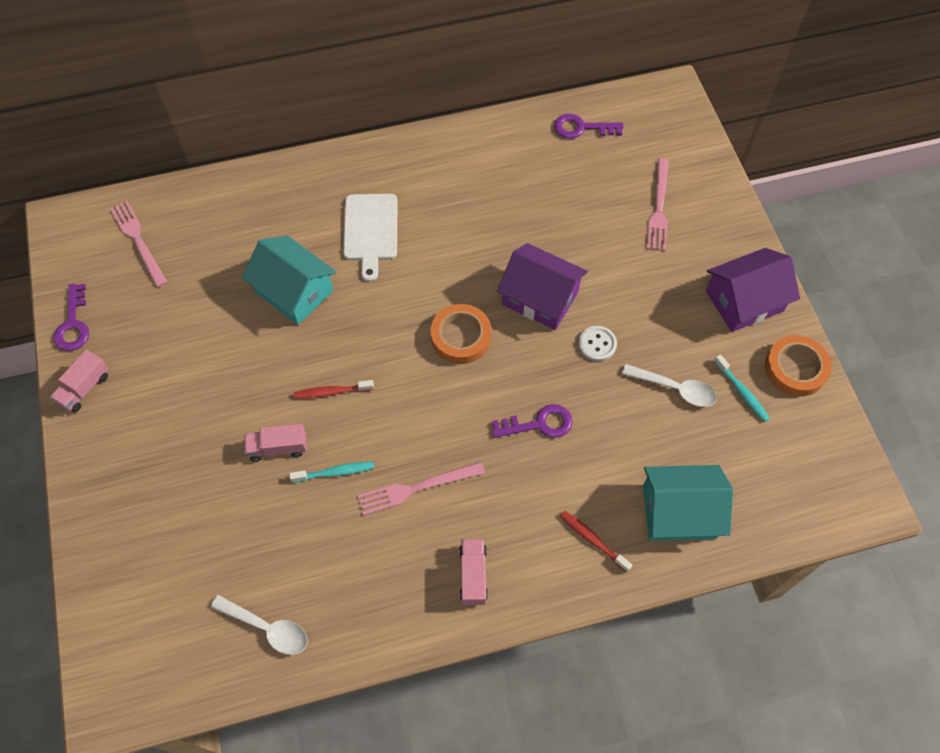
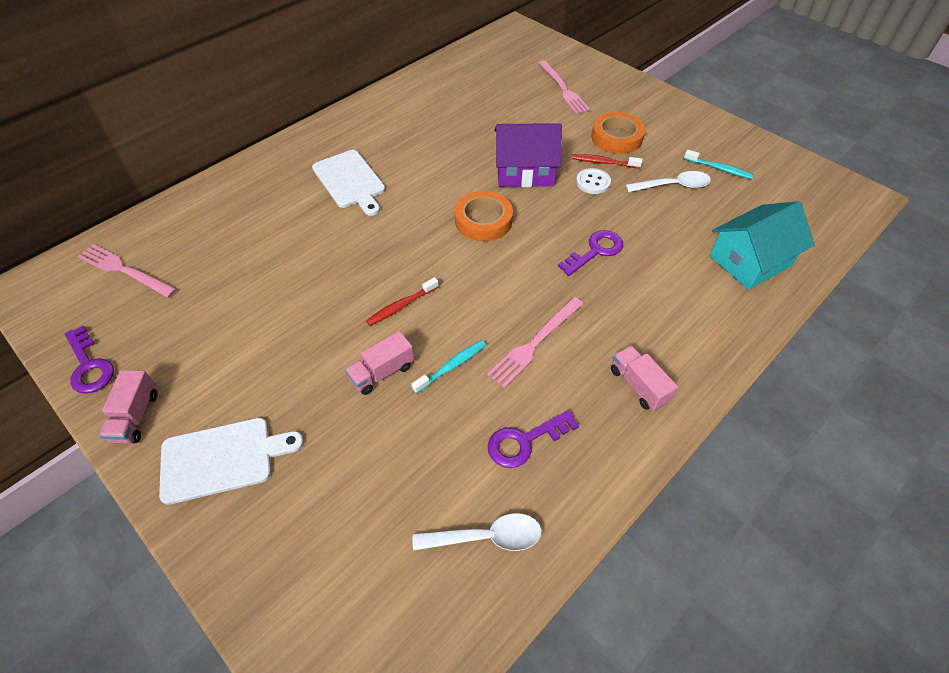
camera: 30 degrees left, 10 degrees down
(125, 458) = (222, 458): none -> white cutting board
(294, 291) = (311, 248): turquoise house -> none
(582, 128) = (469, 65): purple key -> purple key (525, 441)
(593, 540) = (708, 310): red toothbrush -> red toothbrush (604, 162)
(744, 301) = (669, 118): purple house -> none
(795, 368) = (739, 141): orange tape -> orange tape (616, 137)

